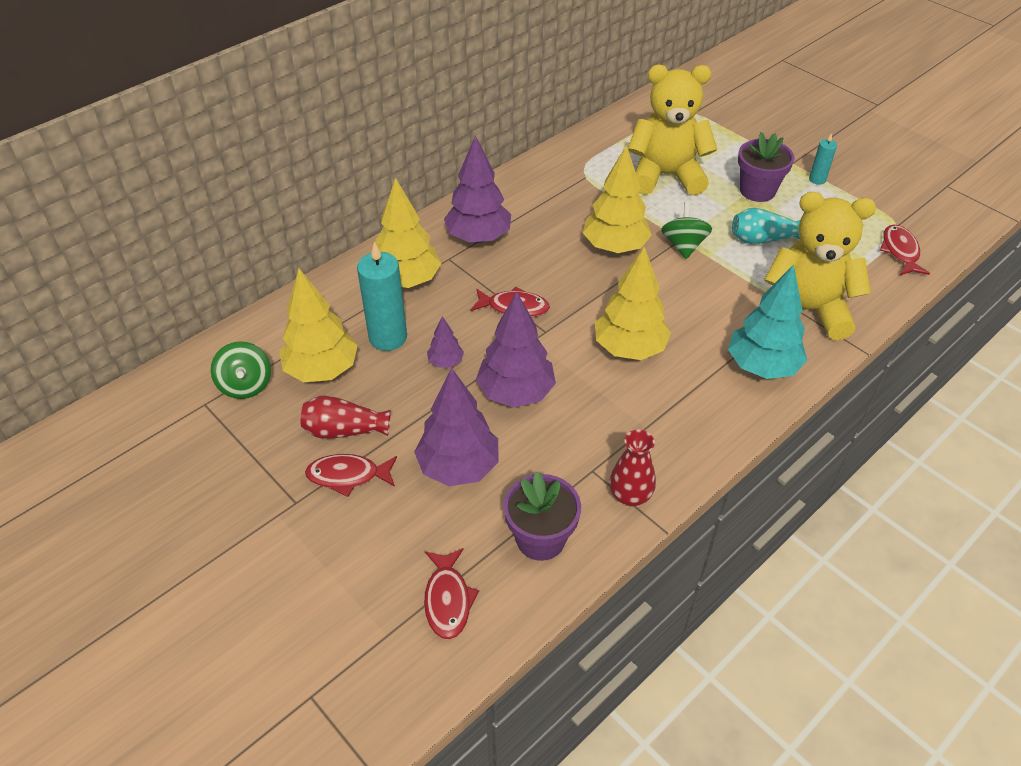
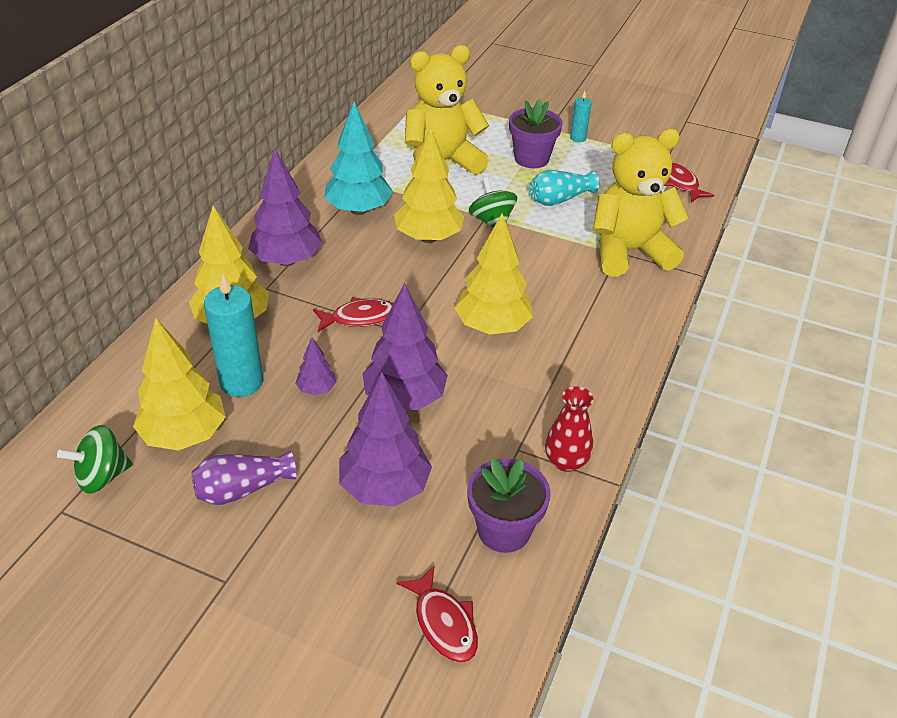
camera: 25 degrees left, 5 degrees down
(246, 385) = (102, 476): green spinning top -> green spinning top turned 105 degrees clockwise
(344, 430) = (242, 489): red vase -> purple vase
(348, 476) = (270, 534): red fish -> none
(762, 367) = (619, 310): turquoise tree -> turquoise tree (358, 210)

